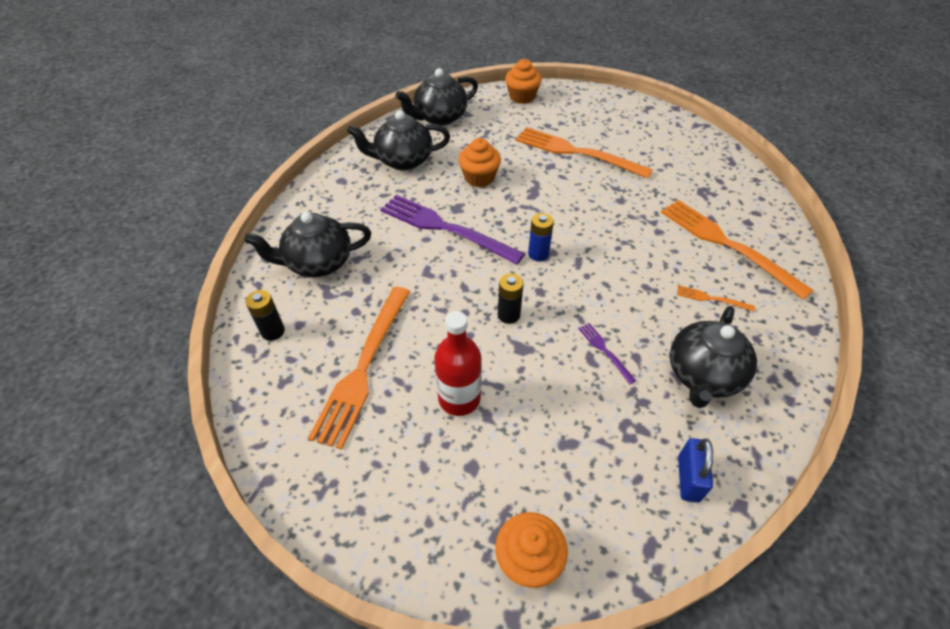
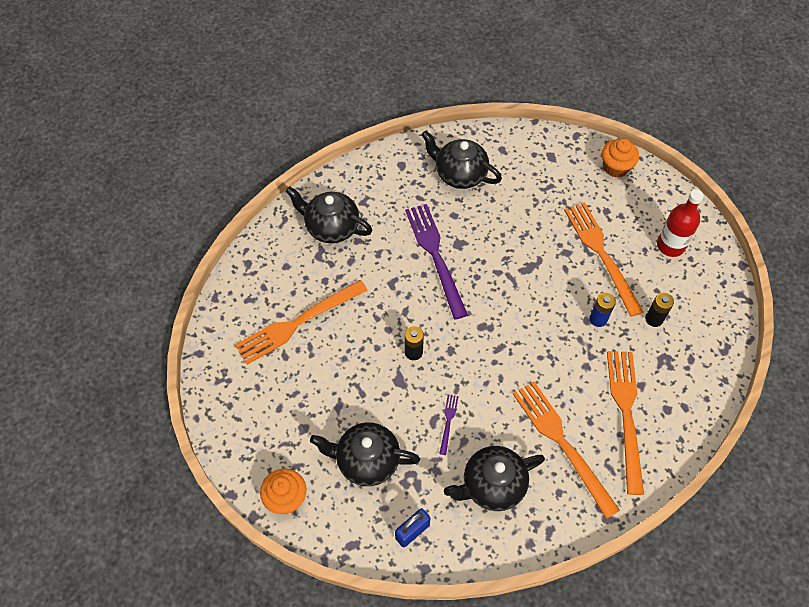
camera: 40 degrees right, 10 degrees up
(273, 331) = (268, 260): black battery -> black battery (654, 319)
(440, 118) = (526, 148): black teapot -> black teapot (367, 460)
(459, 398) = (333, 384): red bottle -> red bottle (670, 246)
(479, 178) = (500, 227): orange cupcake -> none
(538, 254) = (478, 321): blue battery -> blue battery (598, 319)
(711, 299) = (562, 443): orange fork -> orange fork, size x2.36

